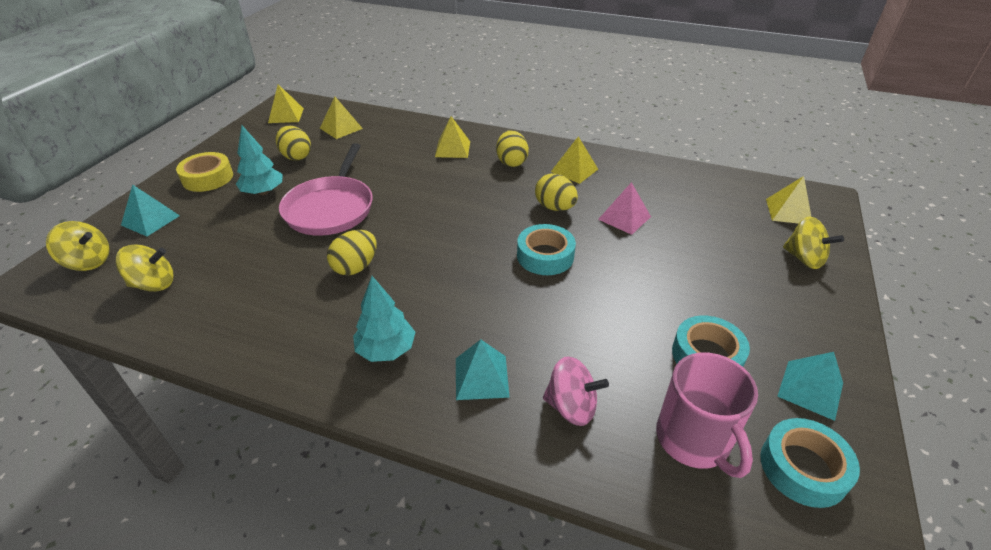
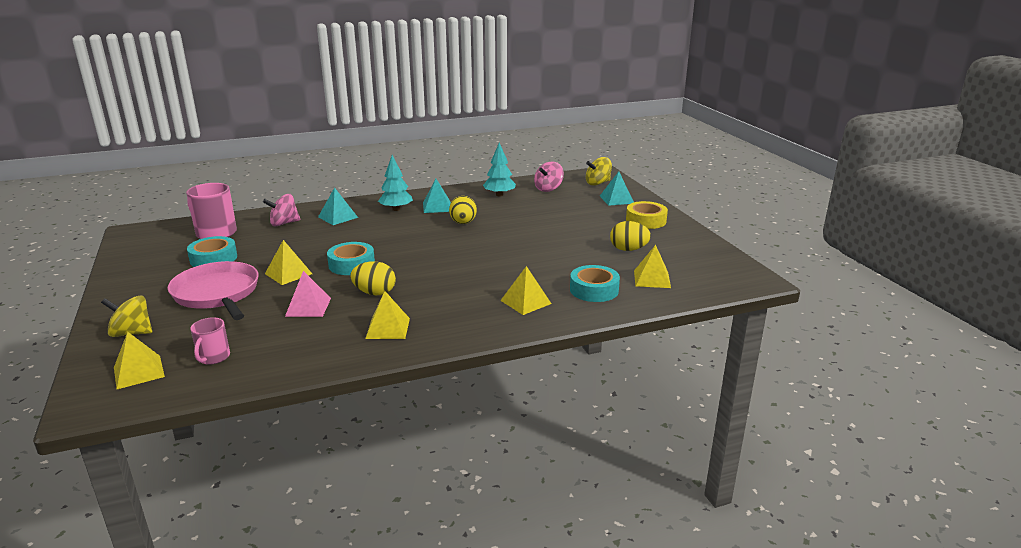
camera: 140 degrees right, 15 degrees down
(154, 284) = (548, 189): yellow spinning top -> pink spinning top
(263, 192) = (593, 227): turquoise tree -> turquoise tree (499, 195)
(286, 115) = (720, 269): yellow pyramid -> yellow pyramid (288, 274)
(331, 208) = (533, 236): pink pan -> pink pan (217, 294)
(511, 162) = (455, 312): yellow egg -> none
(724, 200) = (213, 357): none -> pink mug
(803, 468) = (156, 241): turquoise tape -> turquoise tape (594, 290)
(810, 389) = (146, 265): turquoise pyramid -> turquoise pyramid (437, 207)

